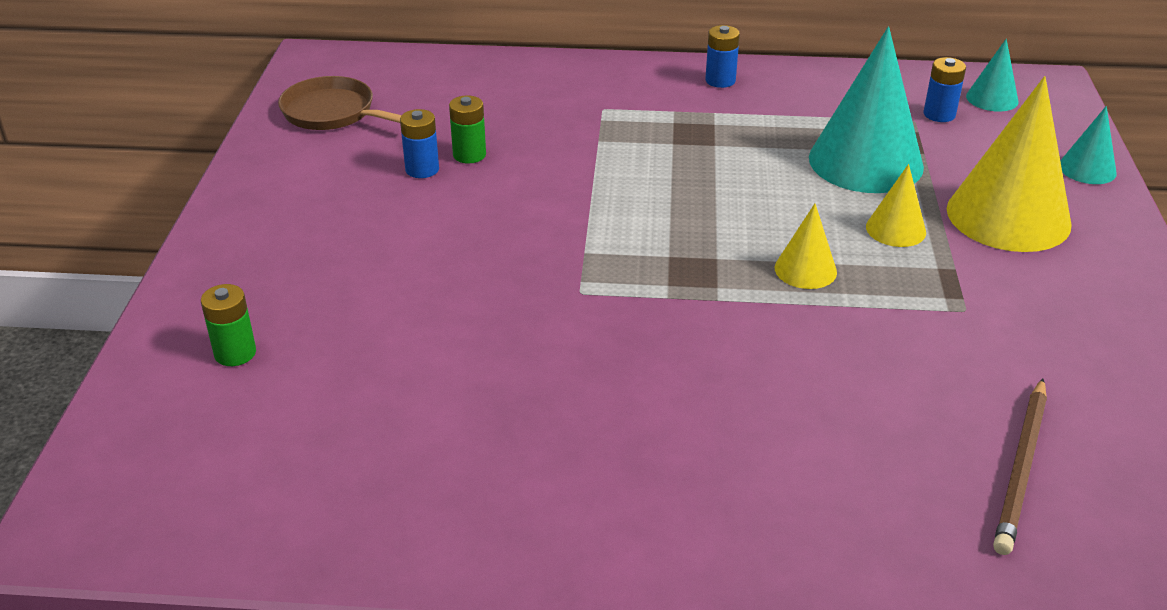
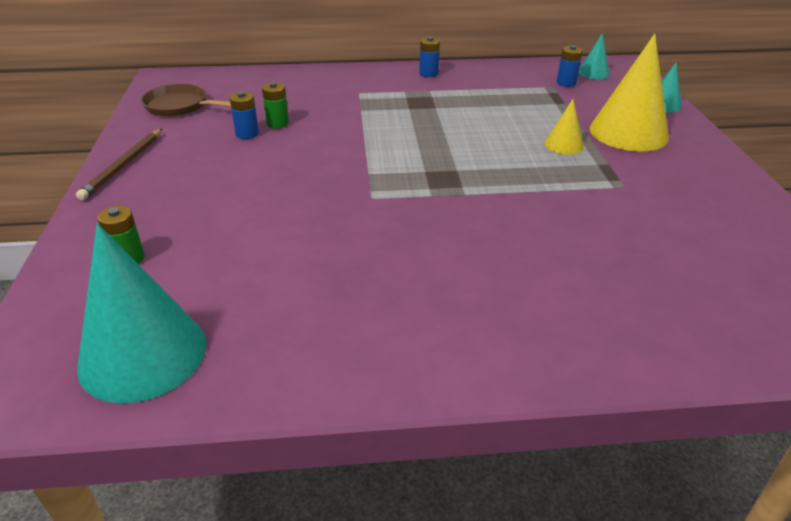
camera: 10 degrees left, 0 degrees up
(805, 270) = (516, 172): yellow cone -> none
(865, 162) = (532, 110): turquoise cone -> turquoise cone (143, 354)
(1021, 468) = (698, 277): brown pencil -> brown pencil (123, 166)

